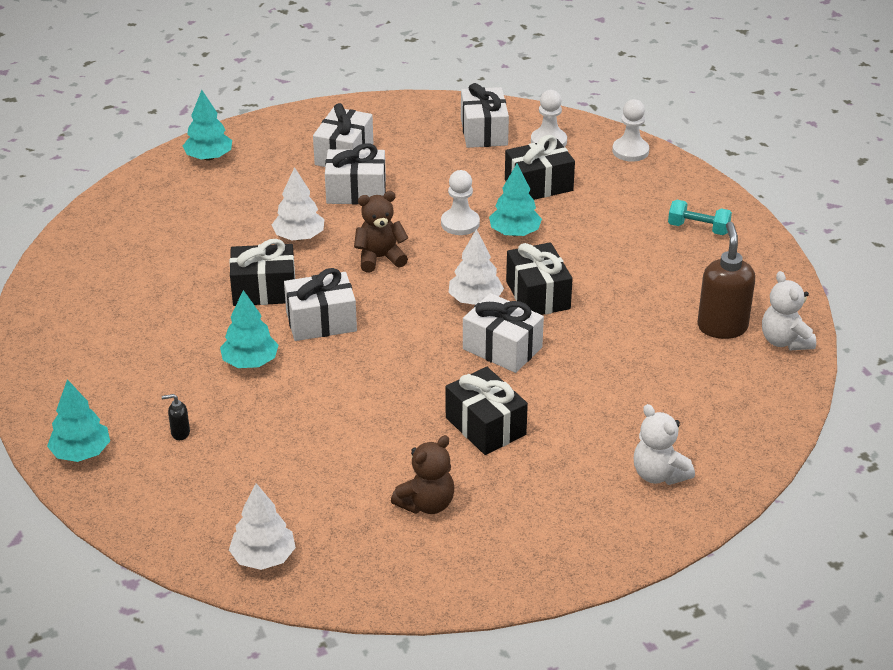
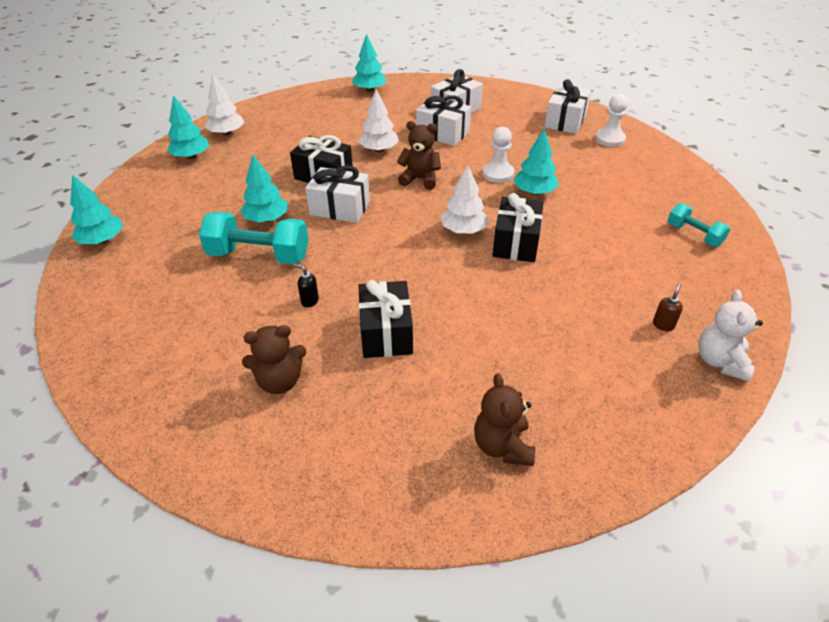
camera: 30 degrees right, 5 degrees up
(70, 321) = (191, 156): none -> turquoise tree
(180, 433) = (172, 250): black soap dispenser -> black soap dispenser (309, 301)
(263, 557) = (121, 371): white tree -> white tree (227, 133)
(283, 403) = (259, 255): none -> turquoise dumbbell
(502, 348) = (453, 274): white gift -> none
(538, 185) = (579, 165): black gift -> none
(630, 151) = (672, 162): white pawn -> none
(659, 474) = (502, 446): white teddy bear -> brown teddy bear
(722, 327) = (663, 325): brown soap dispenser -> brown soap dispenser, size x0.43

